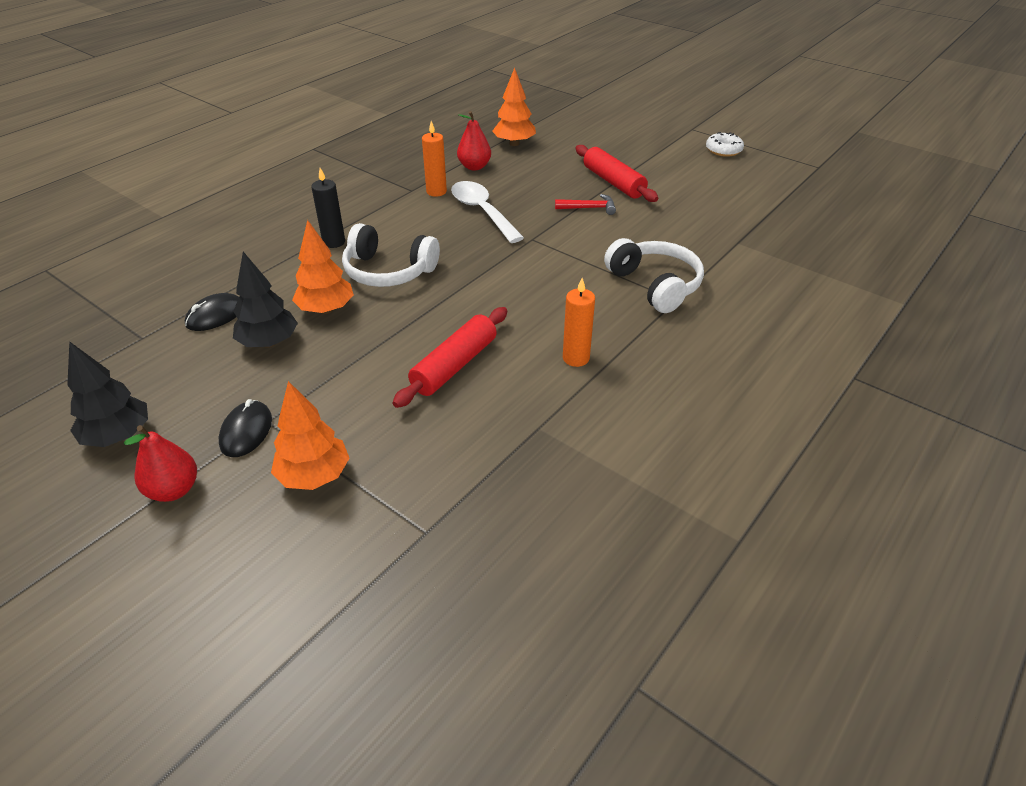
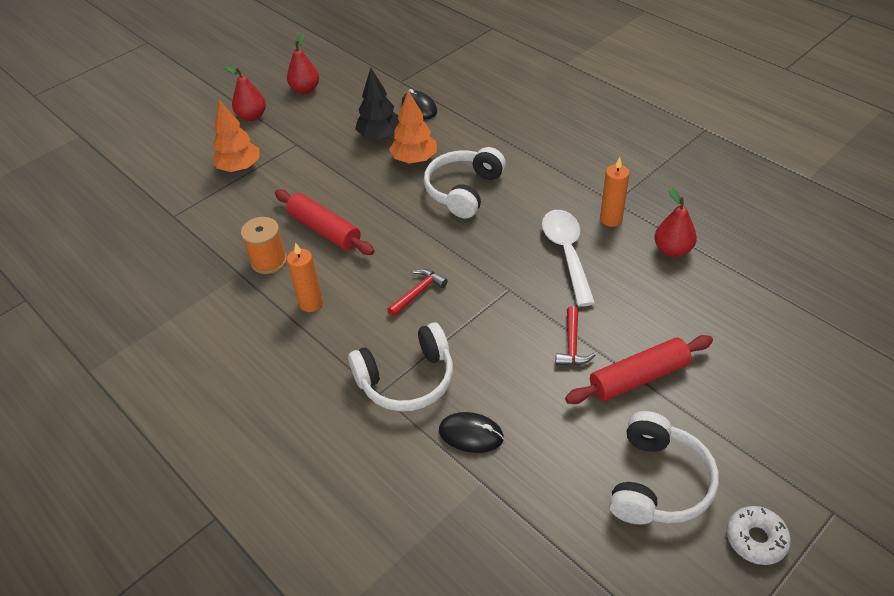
camera: 100 degrees right, 5 degrees up
(118, 436) = (305, 89): black tree -> red pear
(246, 431) = (290, 136): black mouse -> black mouse (471, 434)
(334, 242) = (515, 156): black candle -> none
(482, 212) = (566, 253): white spoon -> white spoon turned 75 degrees counterclockwise
(513, 405) = (269, 261): none -> orange spool
(514, 143) = (741, 288): orange tree -> none
(546, 288) = (418, 293): none -> red hammer
(700, 177) = (658, 482): none -> white headphones

